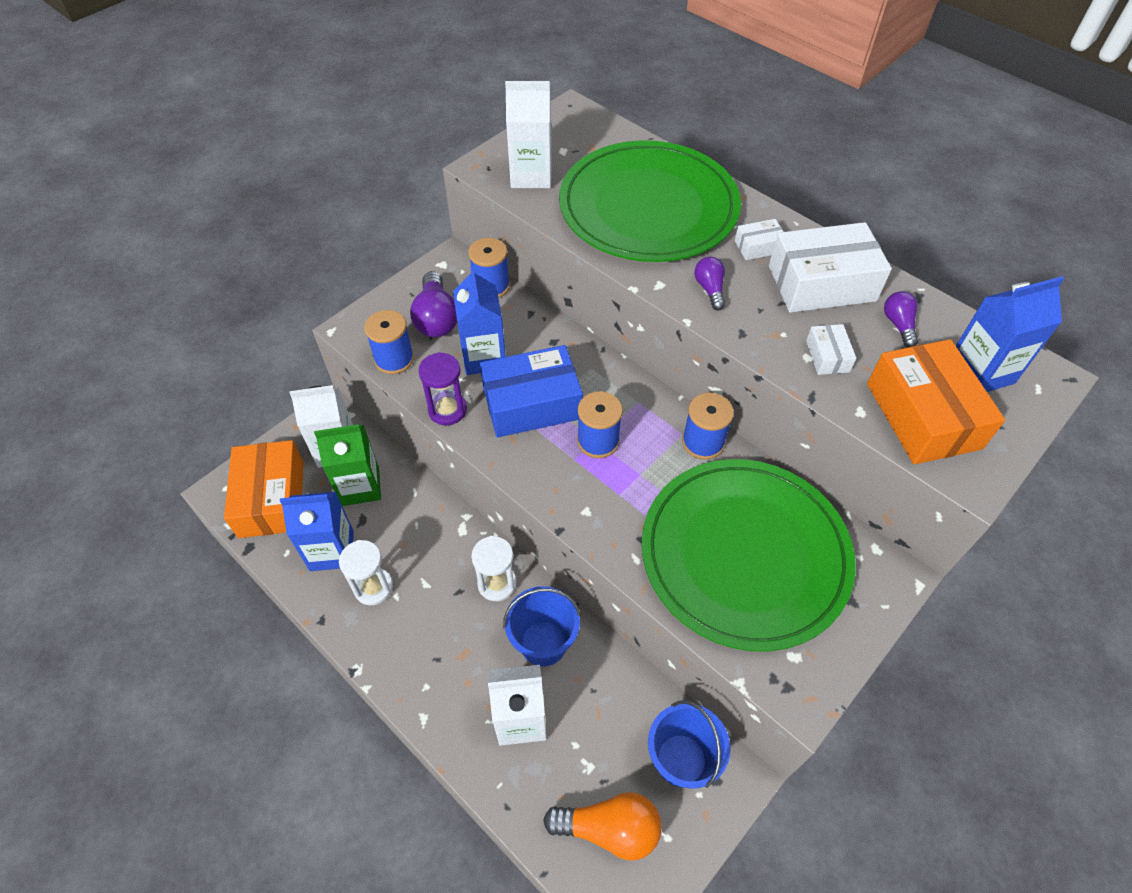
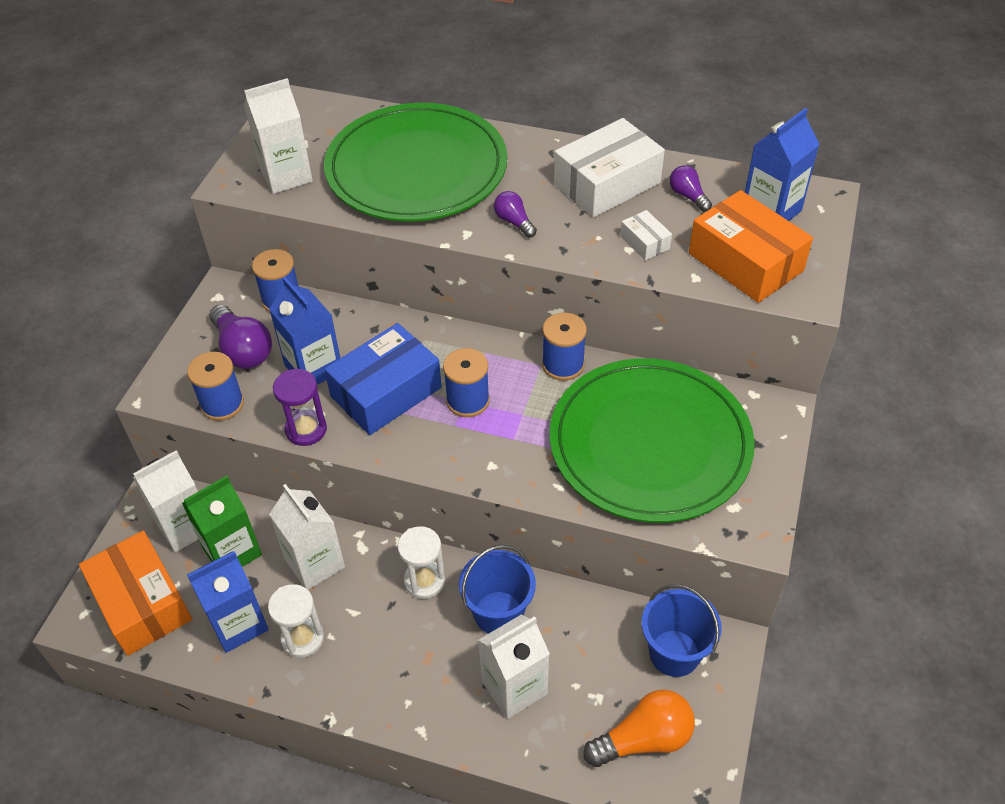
camera: 25 degrees left, 5 degrees down
(417, 526) = (315, 563): none -> white carton
(758, 247) = (536, 171): white box -> none

